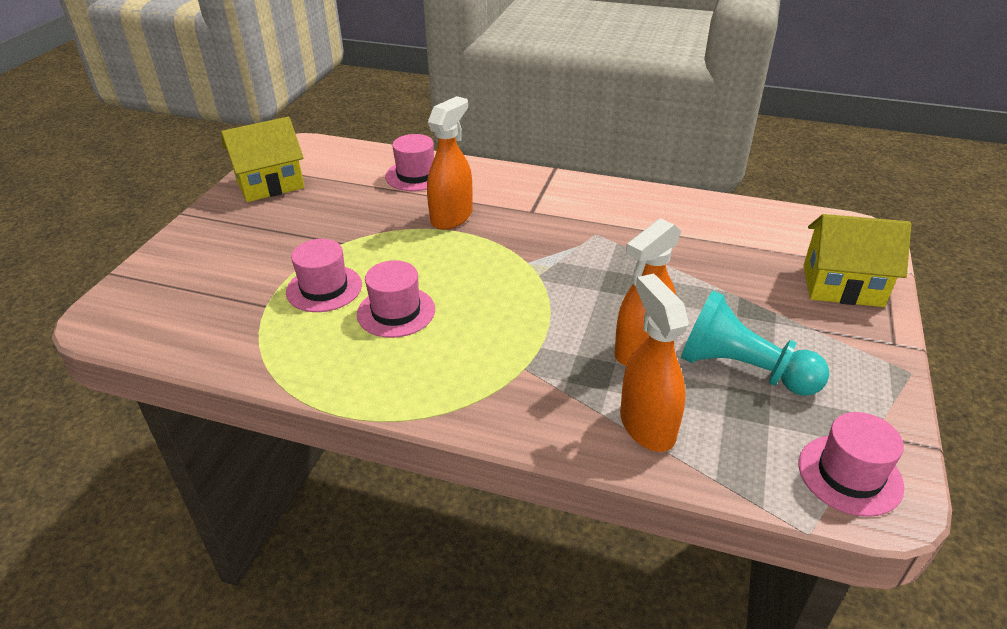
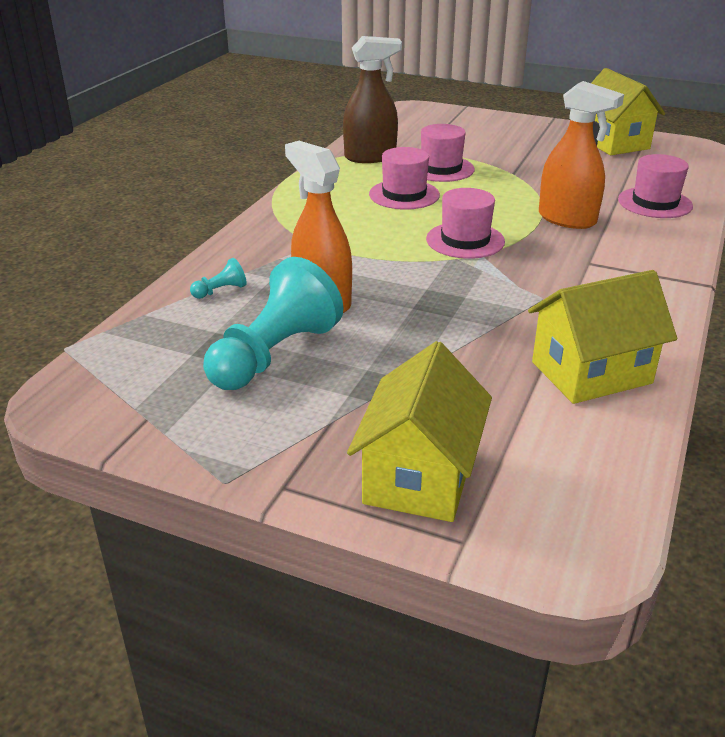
camera: 95 degrees right, 5 degrees down
(277, 344) = (370, 157): none -> brown spray bottle
(647, 425) = (220, 291): orange spray bottle -> turquoise pawn
(690, 219) = (591, 372): none -> yellow house
(849, 475) = (106, 387): pink hat -> pink hat (465, 240)

